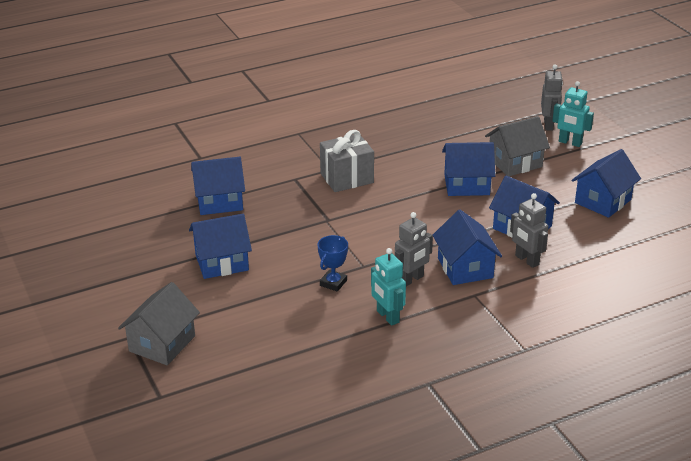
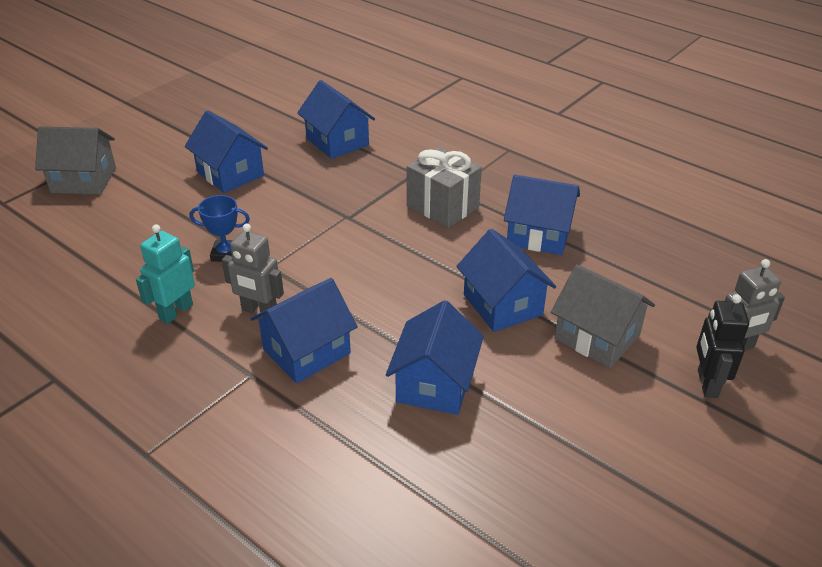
camera: 65 degrees right, 5 degrees up
(526, 260) = (356, 408): grey robot -> none
(570, 143) = (707, 383): turquoise robot -> black robot
(603, 201) = (568, 461): blue house -> blue house (539, 235)

